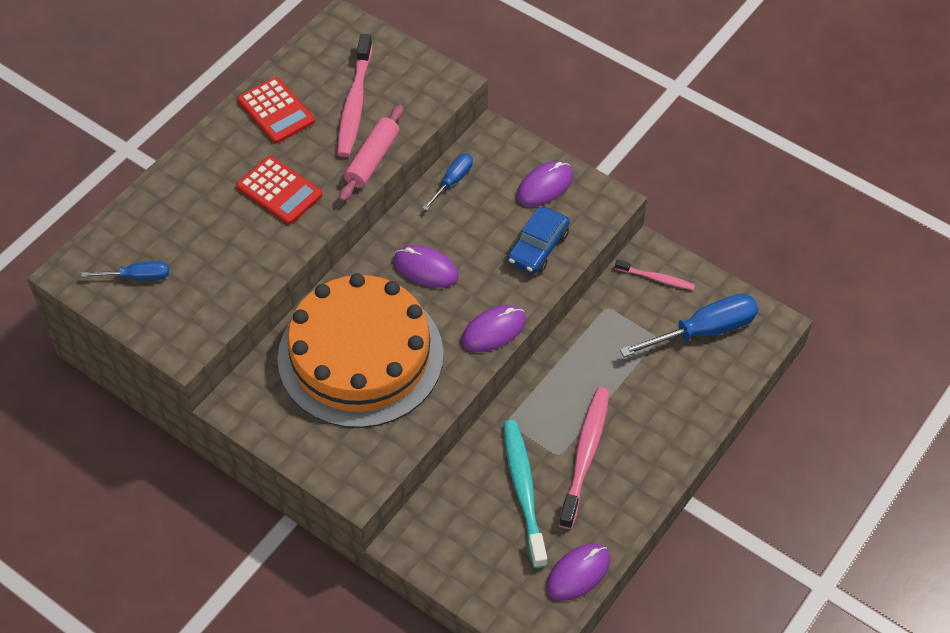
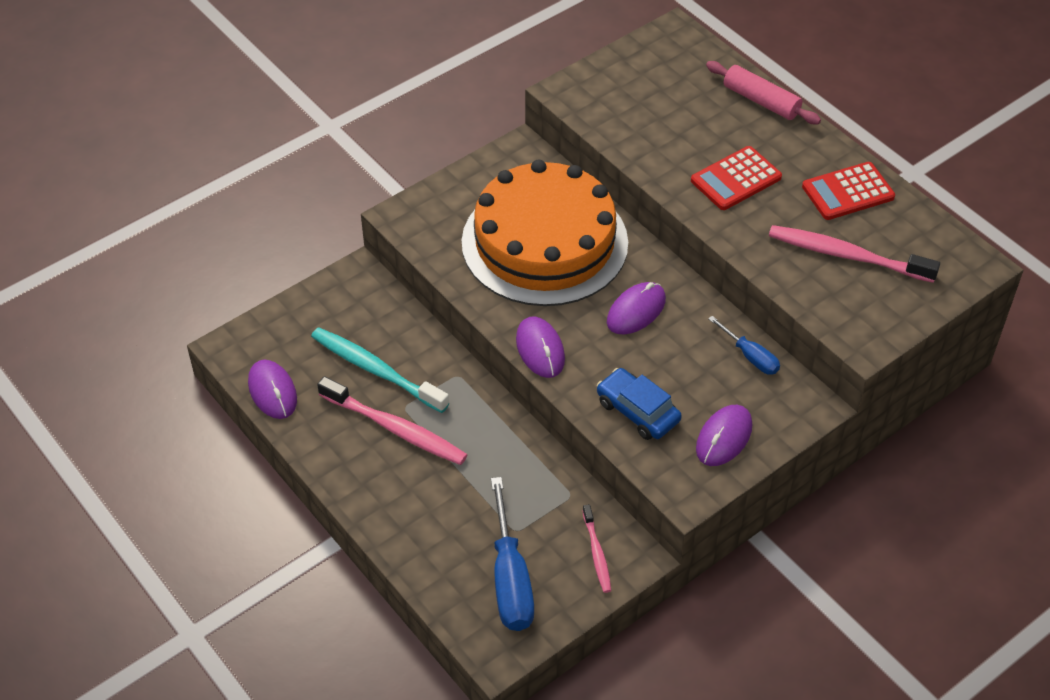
camera: 105 degrees right, 5 degrees down
(137, 277) = (656, 72): blue screwdriver -> none
(372, 160) = (761, 256): pink rolling pin -> pink rolling pin (761, 101)
(523, 491) = (376, 370): turquoise toothbrush -> turquoise toothbrush turned 150 degrees counterclockwise
(544, 186) = (724, 437): purple mouse -> purple mouse turned 60 degrees clockwise
(656, 278) = (597, 553): pink toothbrush -> pink toothbrush turned 45 degrees counterclockwise

